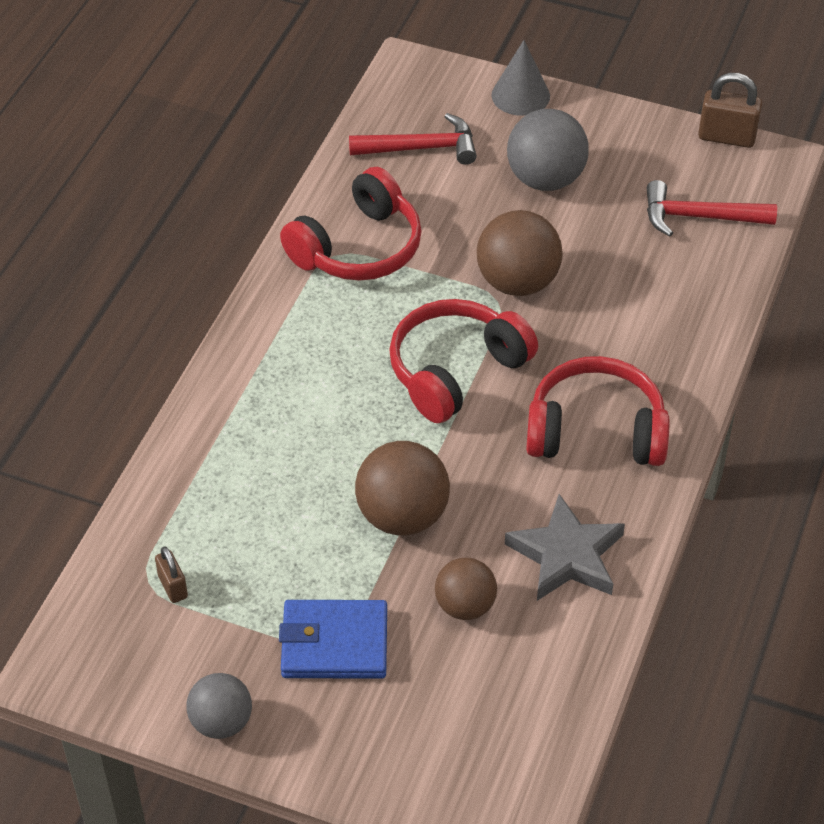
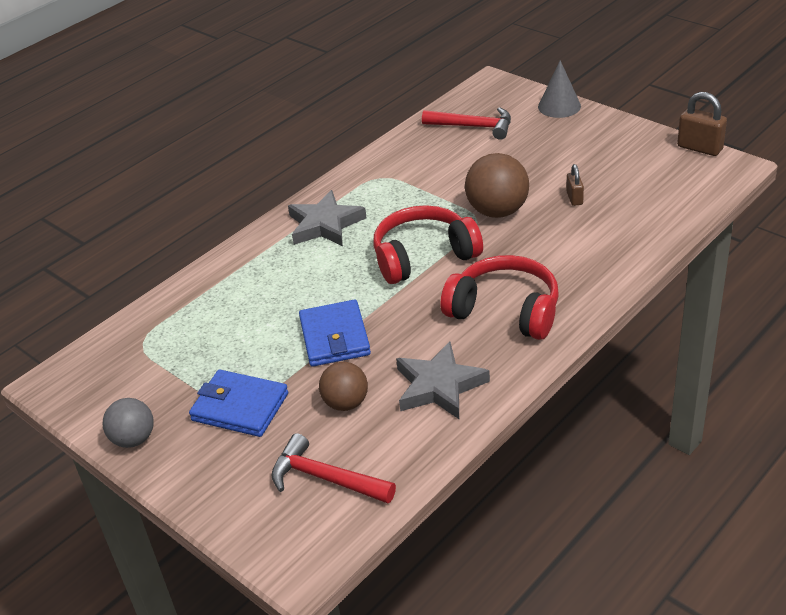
camera: 25 degrees right, 10 degrees down
(173, 586) = (156, 349): brown padlock -> brown padlock (574, 198)
(298, 346) = (325, 224): none -> grey star
(358, 248) = (398, 175): red headphones -> none
(402, 516) = (335, 337): brown ball -> blue wallet
(545, 179) = (551, 155): grey ball -> none
(699, 217) = (654, 192): red hammer -> red hammer (325, 478)

